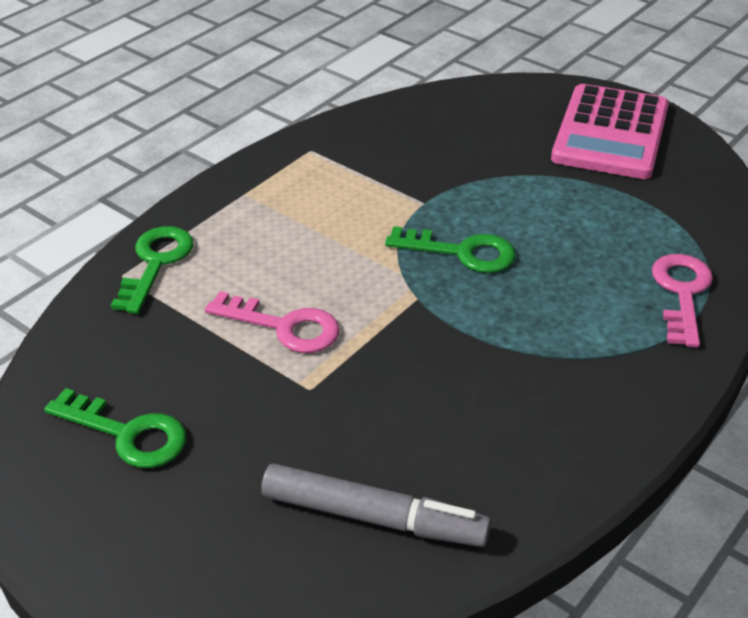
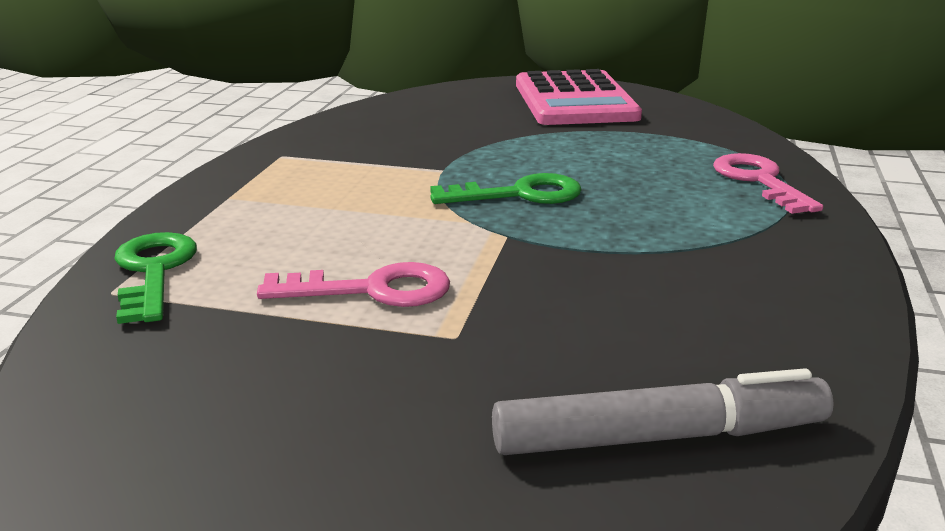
camera: 25 degrees left, 15 degrees down
(127, 433) = (233, 447): green key -> none

